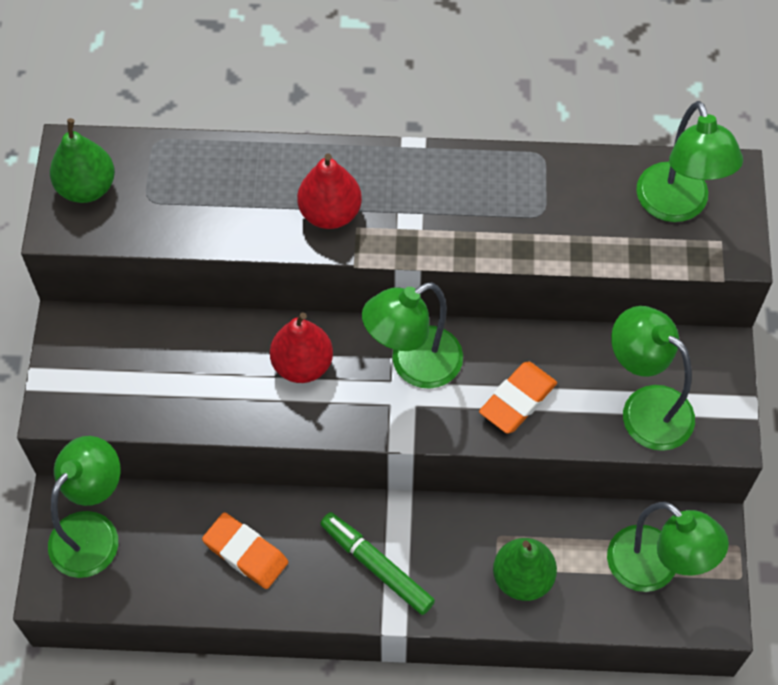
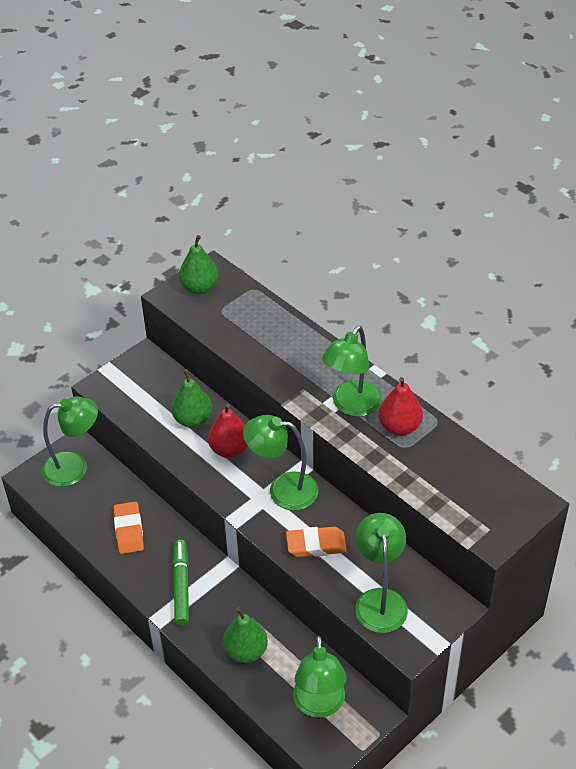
camera: 45 degrees right, 15 degrees down
(218, 362) = (193, 419): none -> green pear
(330, 213) = (297, 374): red pear -> red pear (399, 427)
(677, 206) = (484, 495): green lamp -> green lamp (352, 406)

